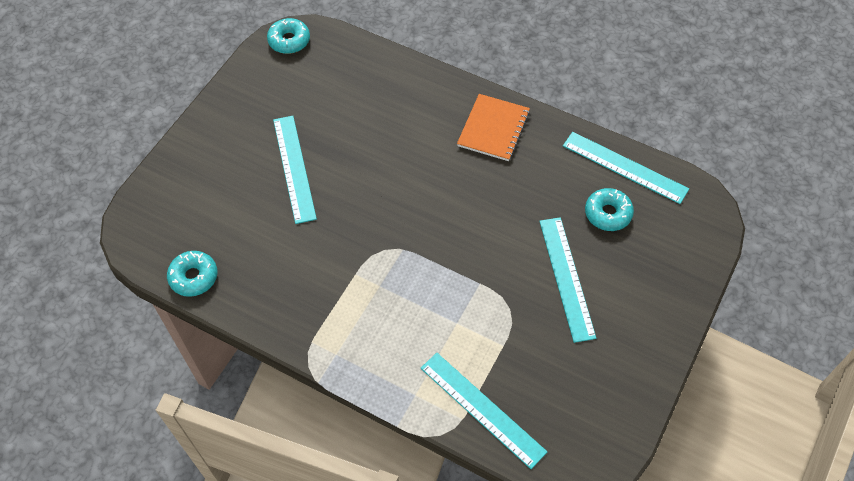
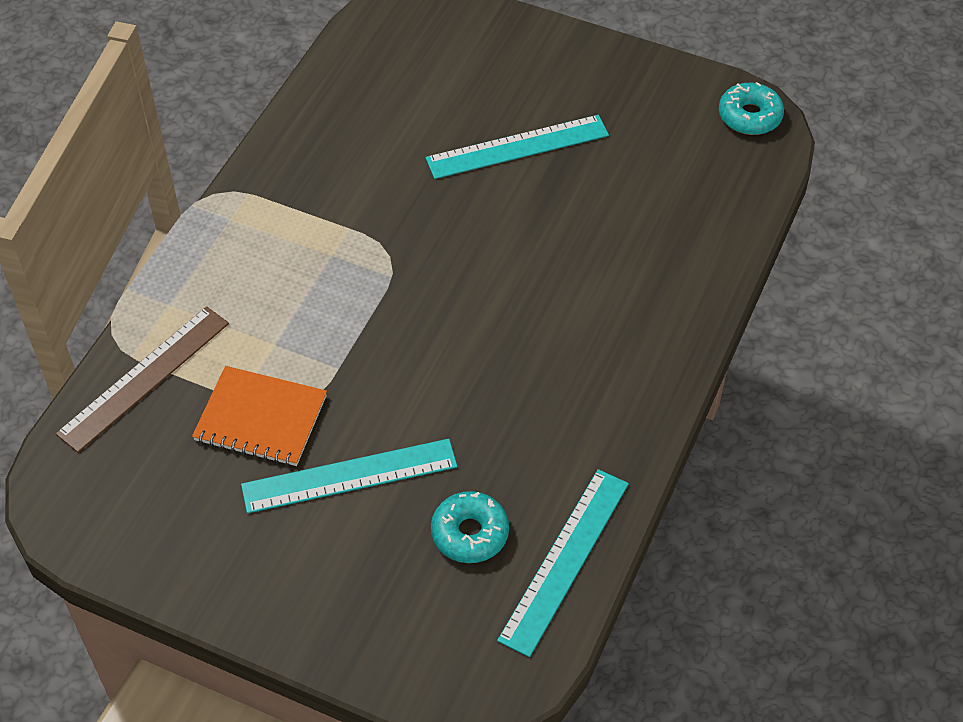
camera: 85 degrees right, 5 degrees down
(194, 277) = (340, 70): turquoise donut -> none
(482, 409) = (144, 378): turquoise ruler -> brown ruler
(493, 129) = (619, 375): orange notebook -> orange notebook (261, 418)

